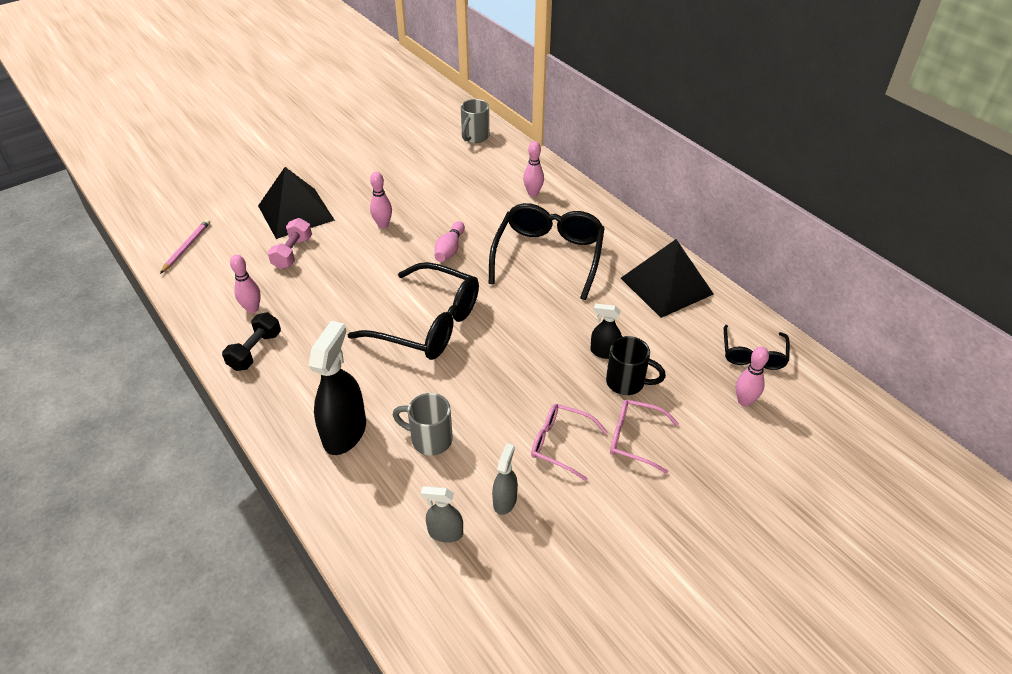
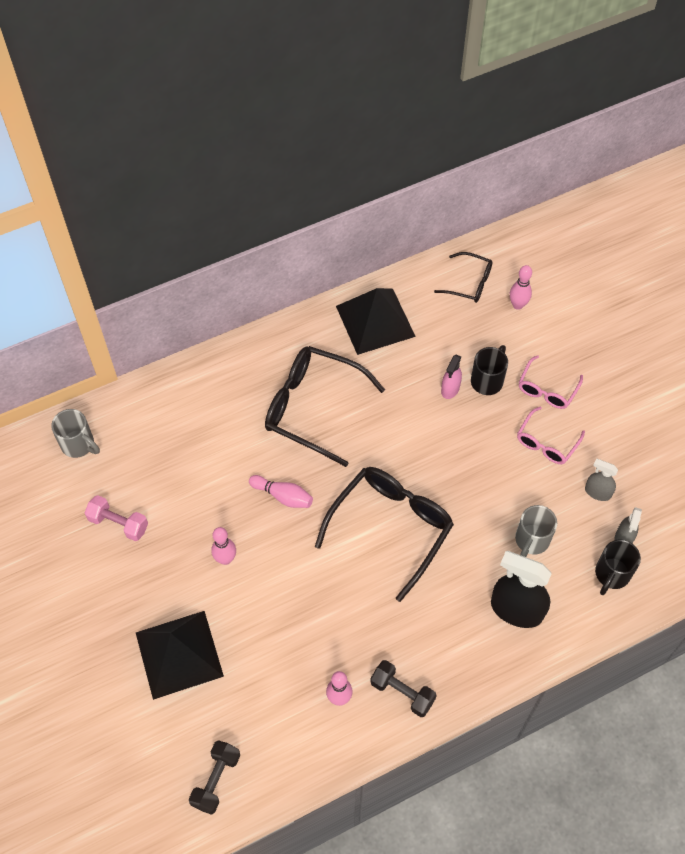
camera: 80 degrees left, 15 degrees up
(187, 247) = (216, 780): pink pencil -> black dumbbell
(292, 253) = (253, 657): pink dumbbell -> pink dumbbell (118, 523)
(395, 522) = (611, 575): none -> black mug
(533, 193) = (207, 403): pink bowling pin -> none
(604, 352) = (450, 389): black spray bottle -> pink spray bottle

